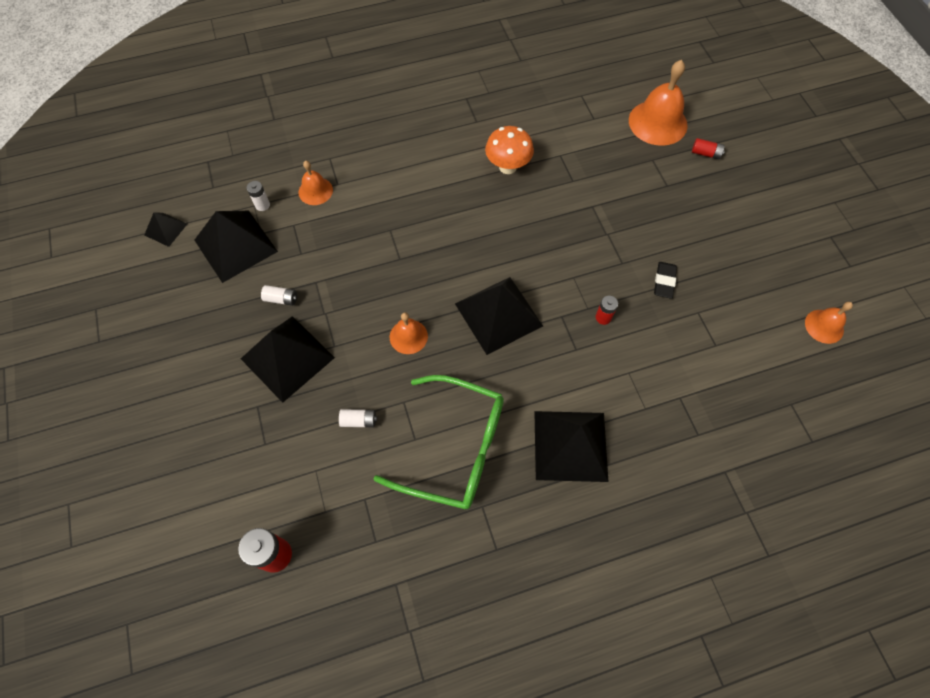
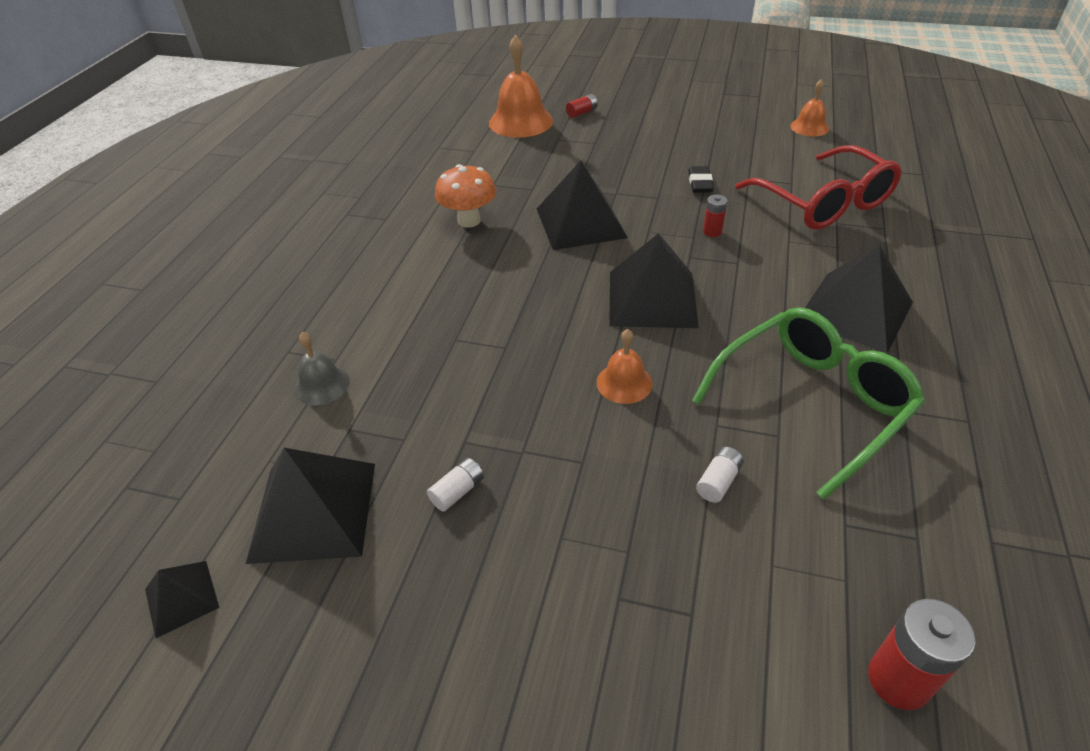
camera: 55 degrees left, 20 degrees down
(262, 205) = (280, 450): white battery -> none
(287, 358) = (562, 524): black pyramid -> black pyramid (580, 223)
(315, 191) = (322, 384): orange bell -> grey bell
(664, 281) = (700, 183): black eraser -> black eraser turned 45 degrees clockwise
(702, 379) = (824, 203): none -> red glasses

